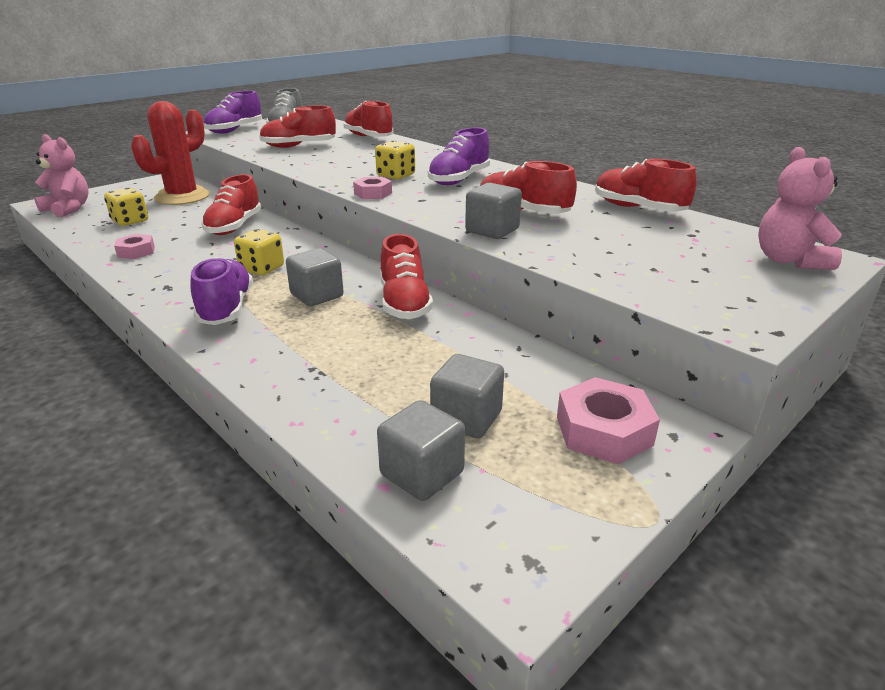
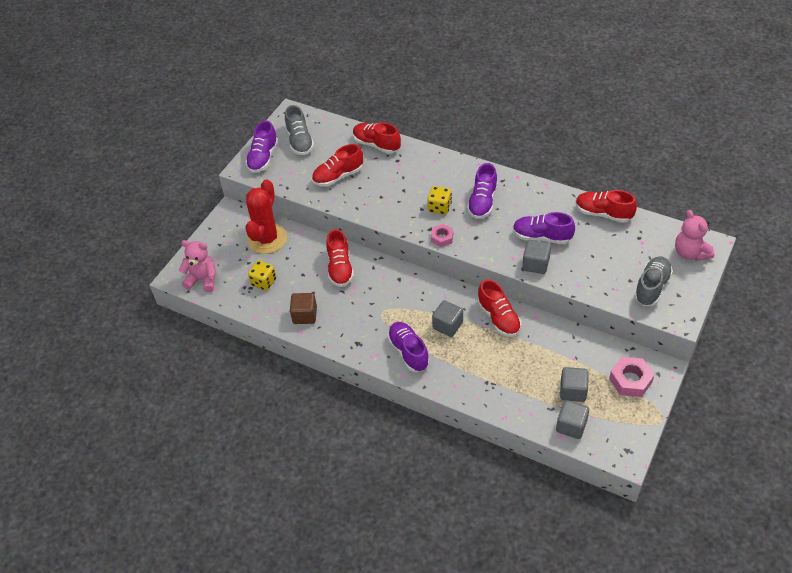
camera: 15 degrees left, 20 degrees up
(136, 252) = (305, 315): pink nut -> brown cube
(262, 268) = (397, 309): yellow dice -> none
(523, 212) = (542, 237): red shoe -> purple shoe
(695, 281) = (651, 287): none -> grey shoe

